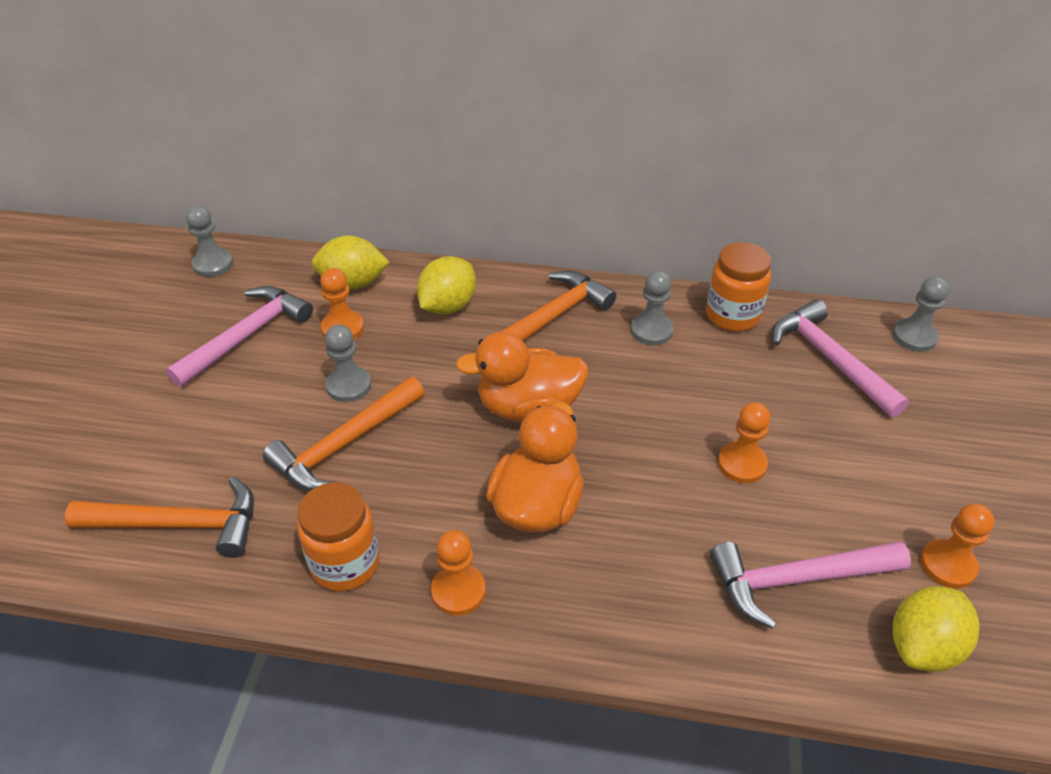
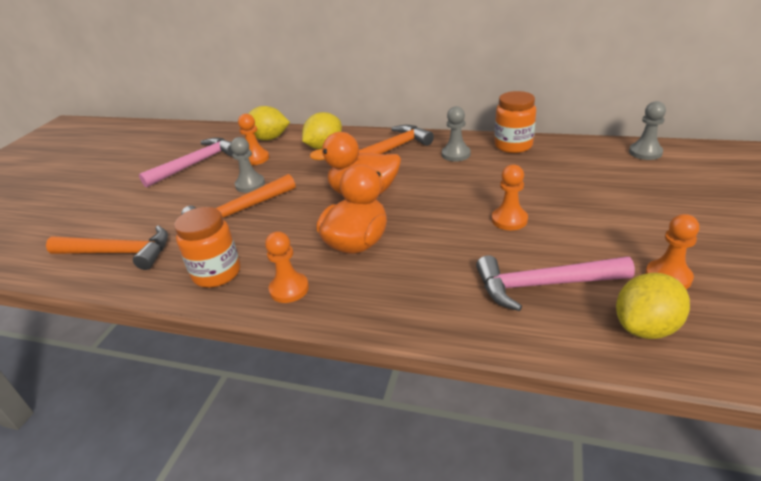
camera: 10 degrees right, 10 degrees down
(213, 264) = (189, 133): grey pawn -> none
(830, 360) = (581, 165): pink hammer -> none

